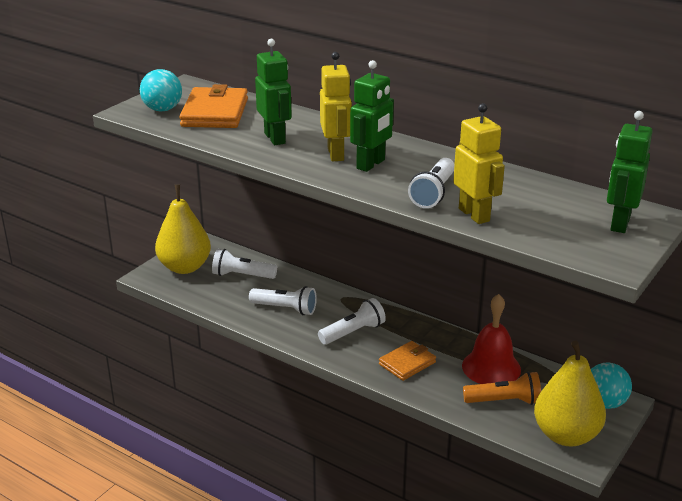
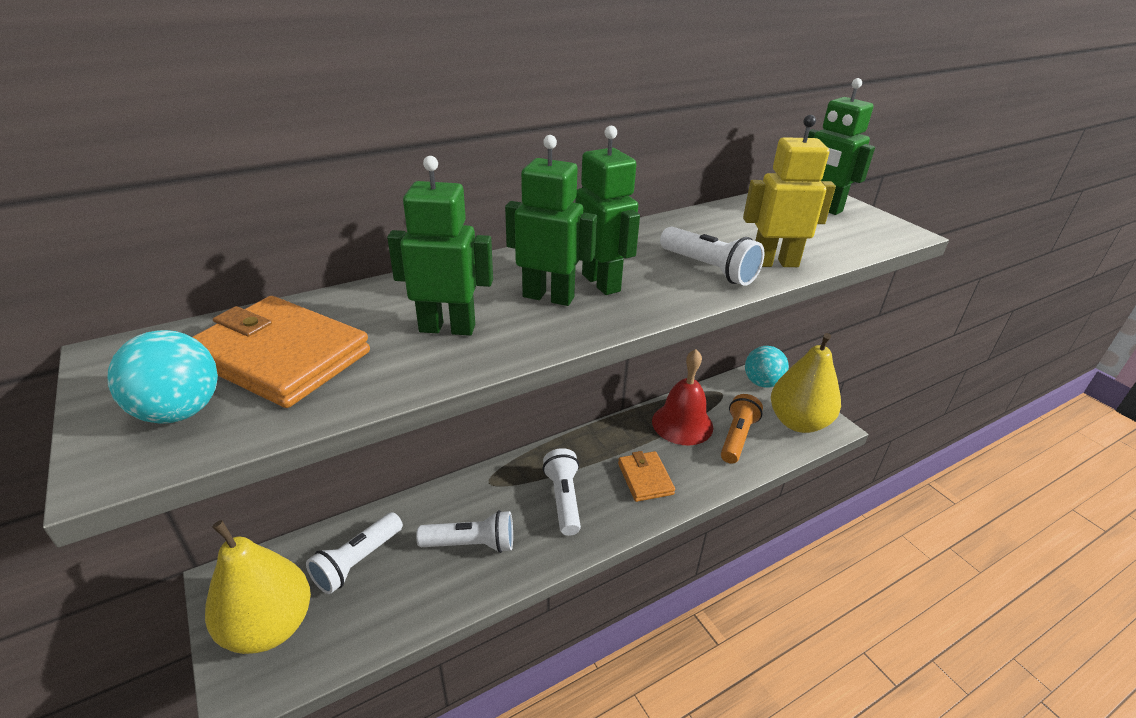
camera: 65 degrees left, 5 degrees up
(285, 309) = (471, 544): white flashlight -> white flashlight turned 45 degrees clockwise
(336, 154) = (548, 297): yellow robot -> green robot

